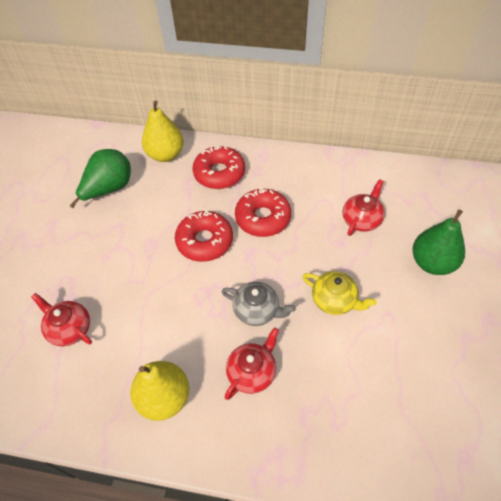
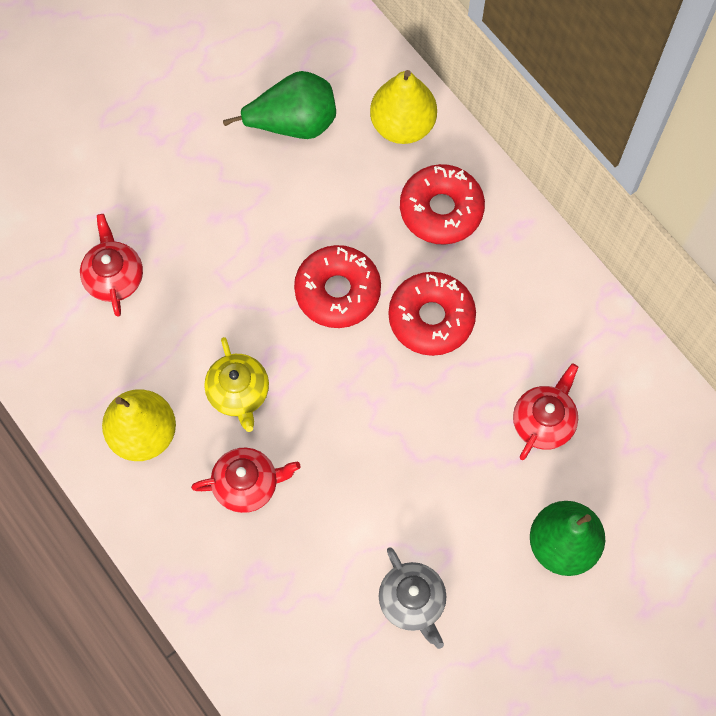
camera: 40 degrees right, 15 degrees up
(257, 310) = (314, 424): grey teapot -> grey teapot (412, 601)
(334, 300) = (406, 487): yellow teapot -> yellow teapot (239, 393)
(361, 219) = (543, 421): red teapot -> red teapot turned 45 degrees counterclockwise

